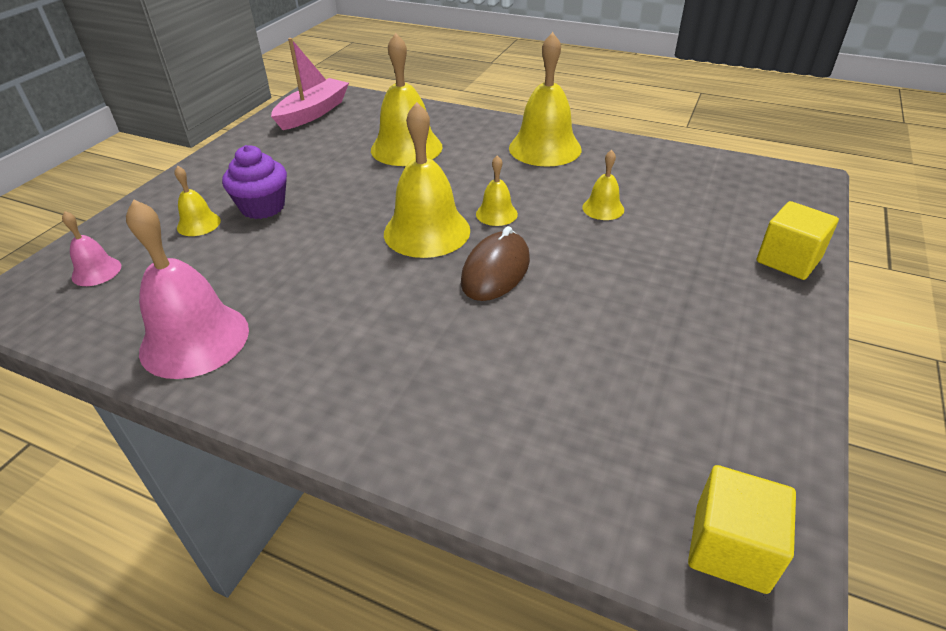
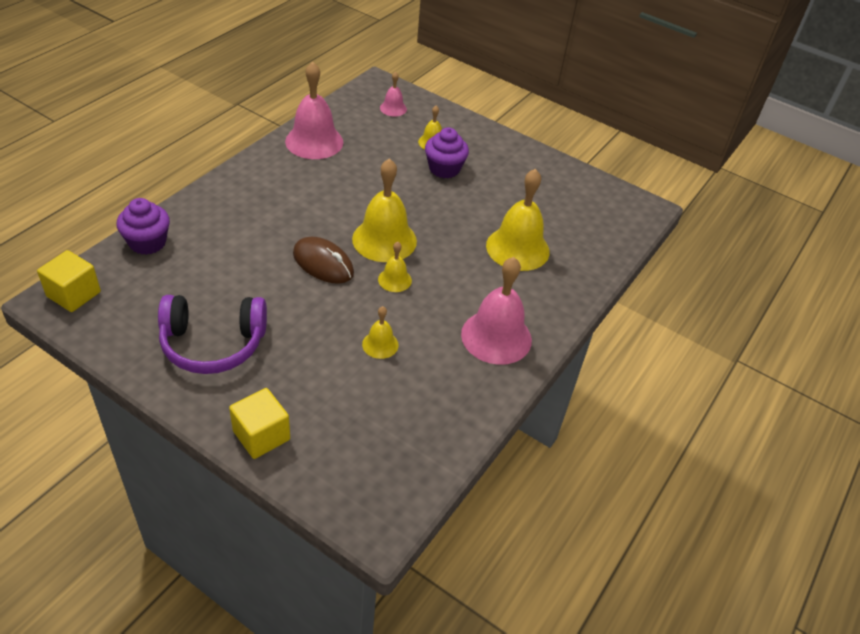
camera: 95 degrees right, 5 degrees up
(313, 113) = (599, 202): pink boat -> none
(542, 484) = (147, 242): none -> purple cupcake
(545, 148) = (496, 337): yellow bell -> pink bell
(699, 332) = (213, 344): none -> purple headphones

